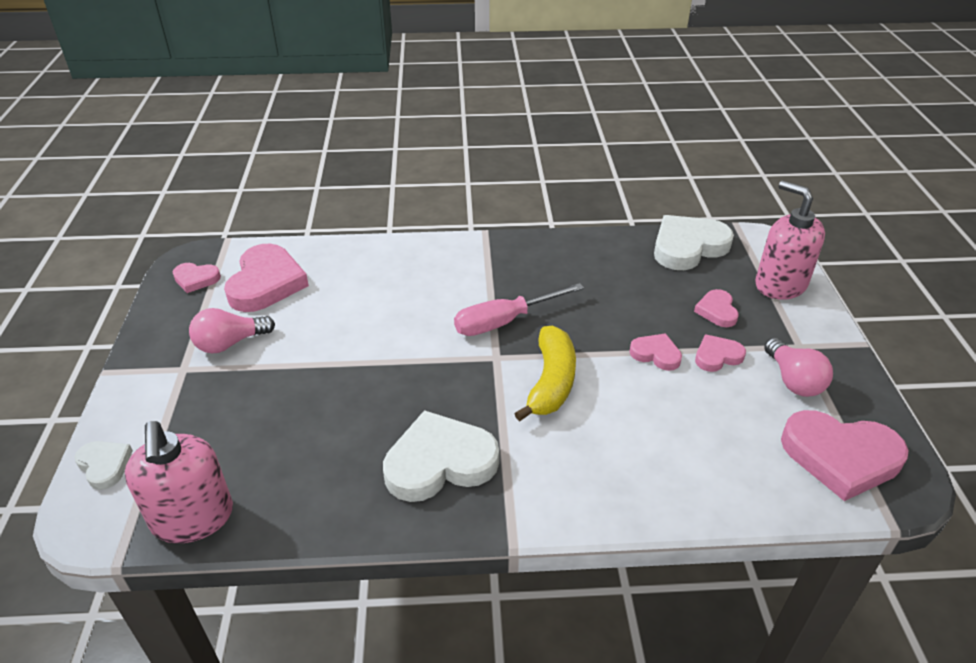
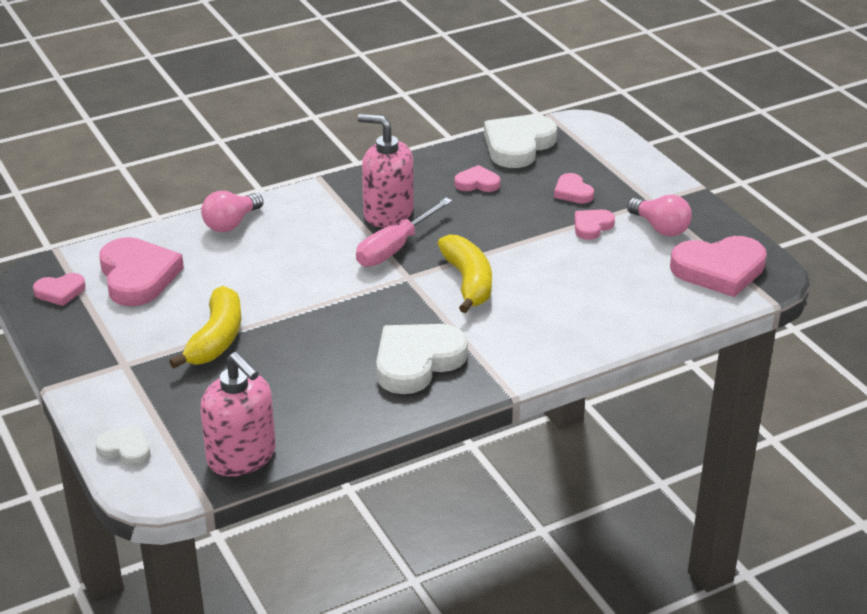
camera: 25 degrees left, 5 degrees down
(230, 343) = (150, 333): pink light bulb -> pink light bulb (231, 223)
(277, 369) = (216, 339): none -> yellow banana
(656, 354) = (541, 238): pink heart -> pink heart (477, 183)
(780, 284) = (613, 157): pink soap dispenser -> pink soap dispenser (388, 213)

